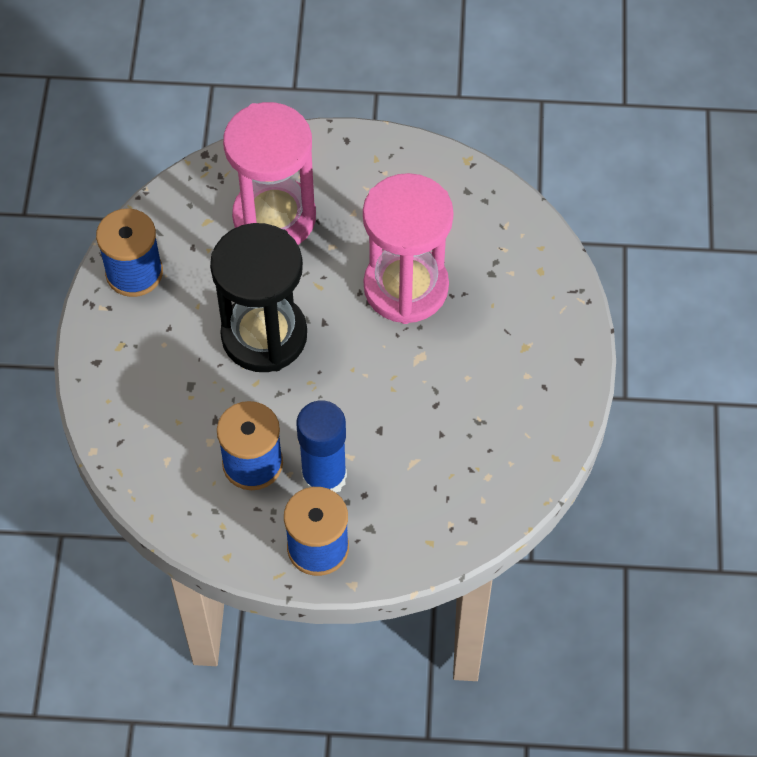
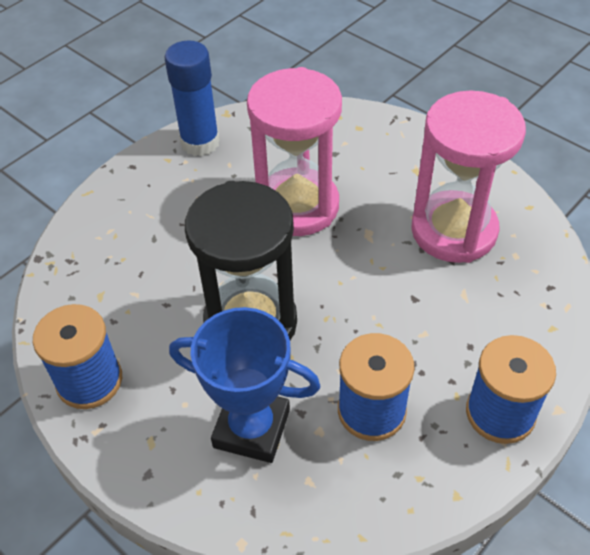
camera: 50 degrees left, 10 degrees down
(178, 398) = (252, 428): none -> blue trophy
(274, 217) = (148, 248): pink hourglass -> pink hourglass (453, 230)
(324, 477) = (429, 364): blue glue stick -> blue glue stick (200, 142)

